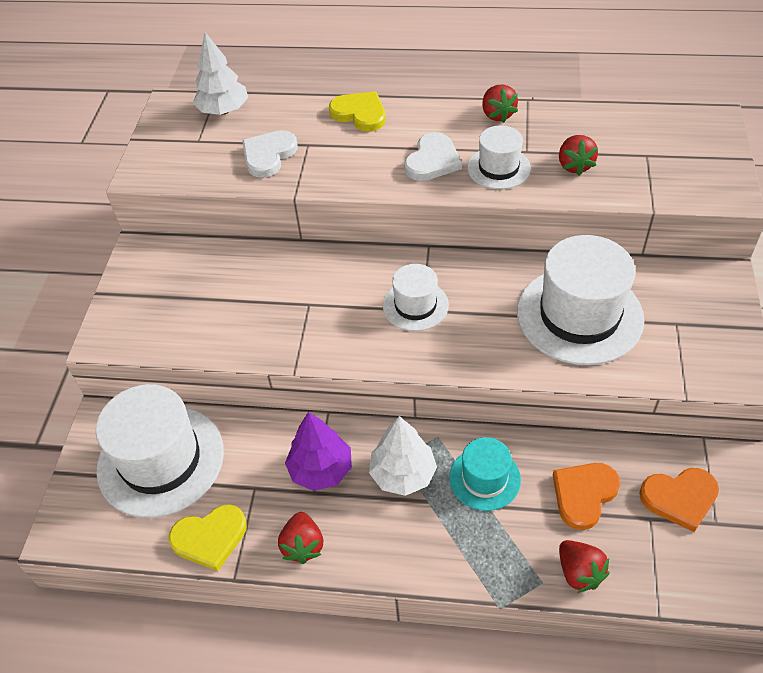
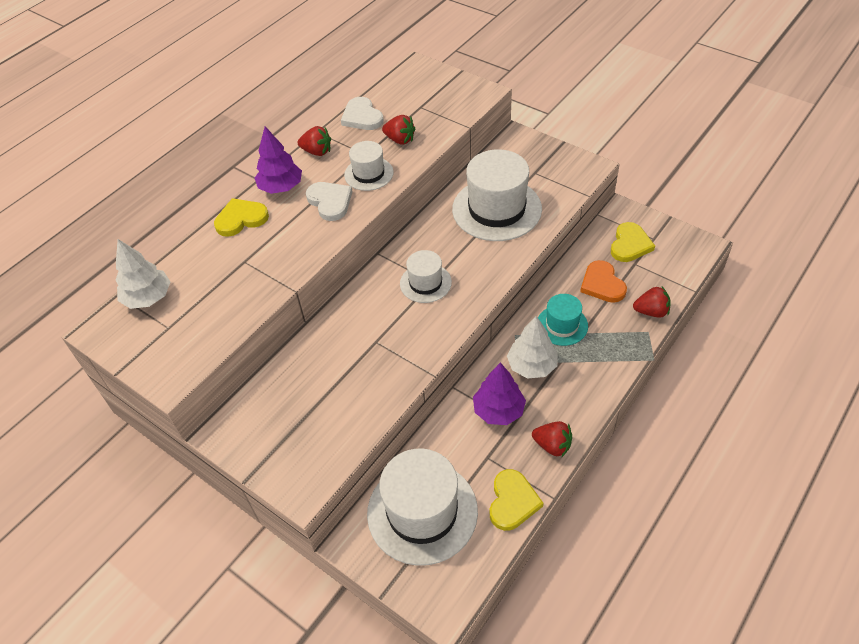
camera: 60 degrees left, 0 degrees up
(268, 155) = (233, 289): white heart -> white heart (362, 117)
(424, 117) = (281, 187): none -> purple tree
(679, 498) = (630, 244): orange heart -> yellow heart

